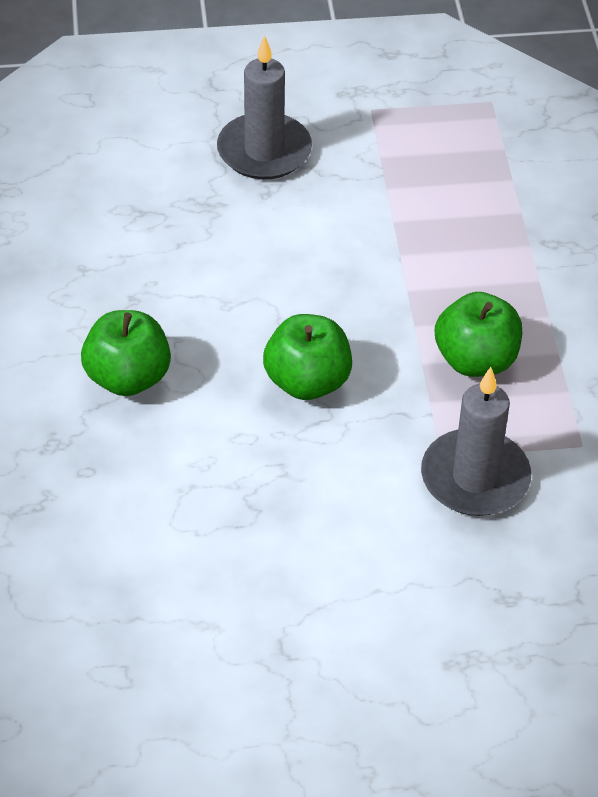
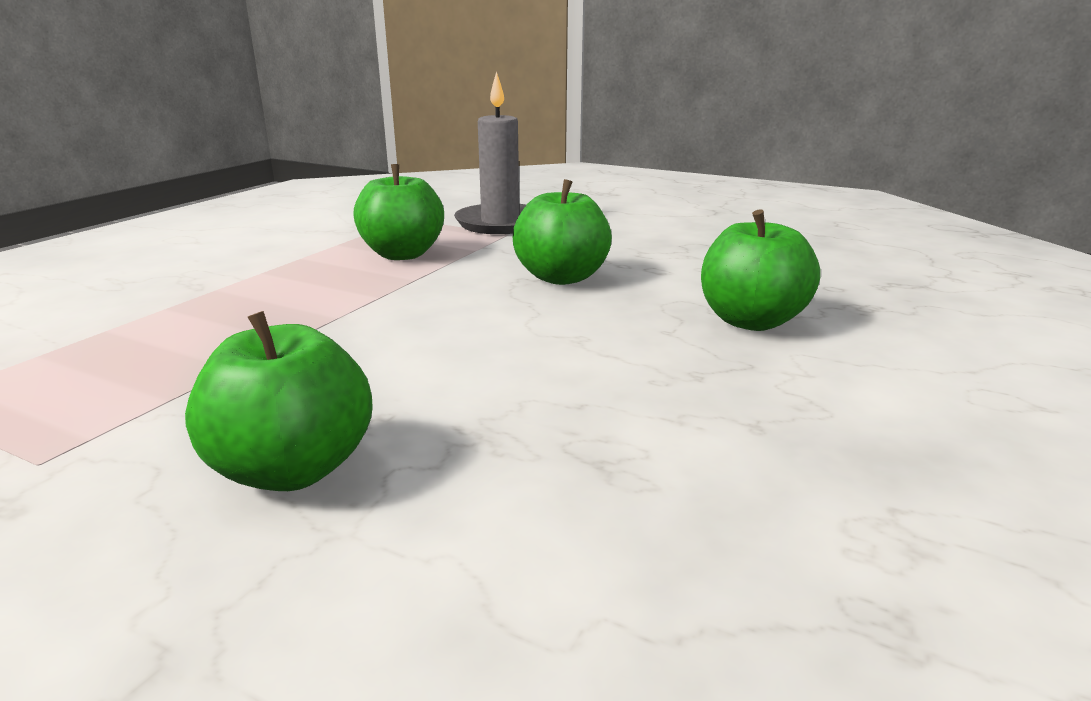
camera: 145 degrees left, 25 degrees down
(264, 151) = (293, 469): grey candle -> green apple

